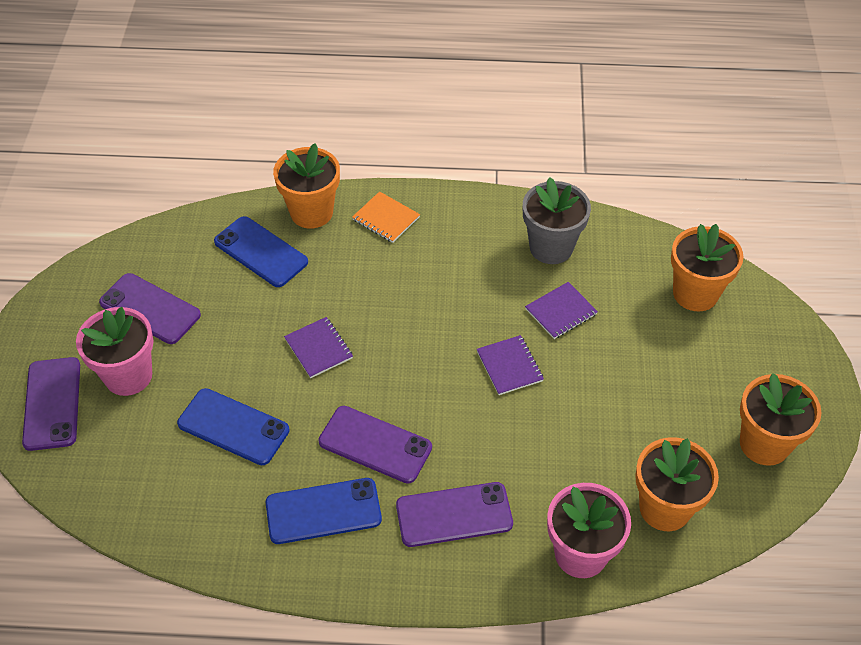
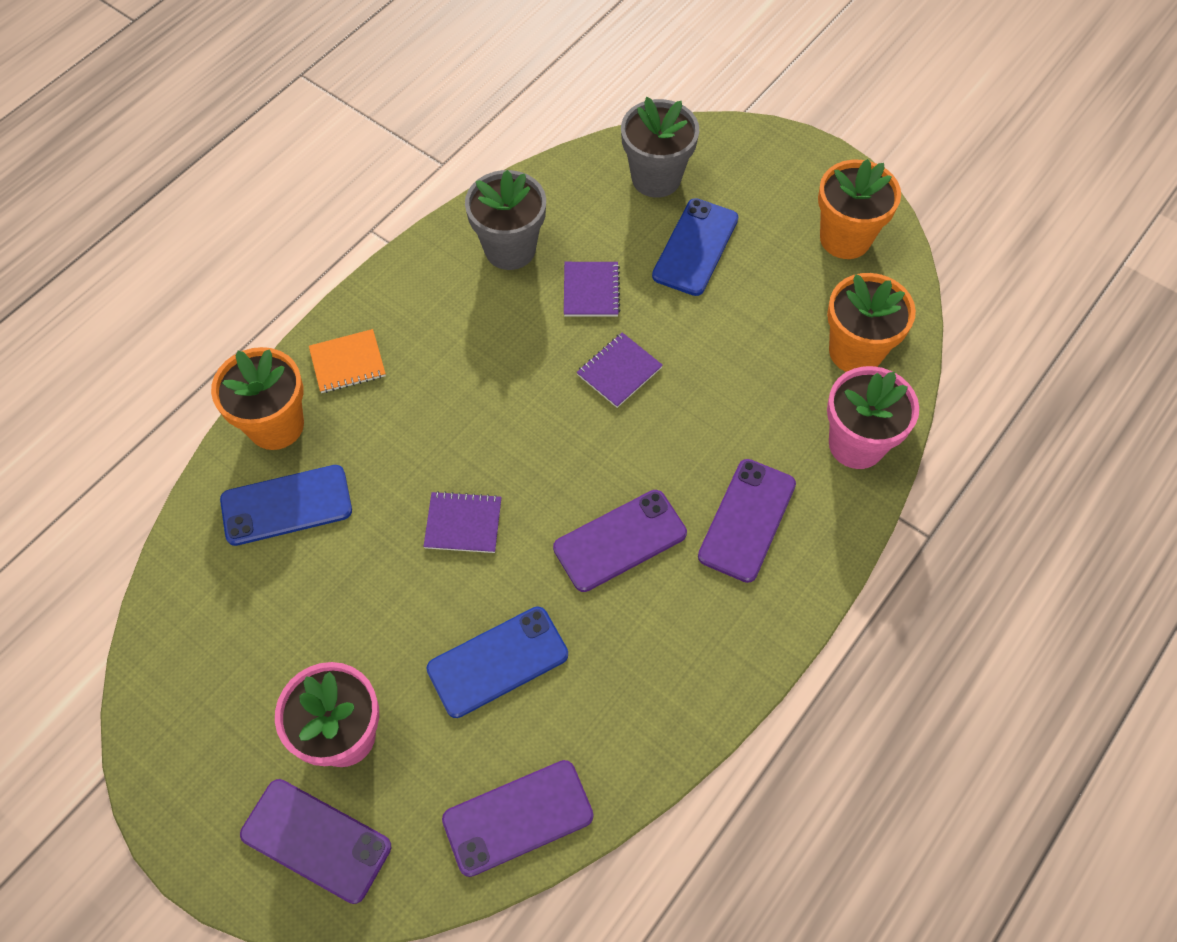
camera: 55 degrees left, 10 degrees up
(150, 309) = (268, 663): purple phone -> purple phone (518, 818)
(323, 511) = (662, 632): blue phone -> blue phone (695, 247)
(509, 366) = (619, 371): purple notebook -> purple notebook turned 60 degrees counterclockwise
(695, 293) = (656, 178): orange flower pot -> grey flower pot

